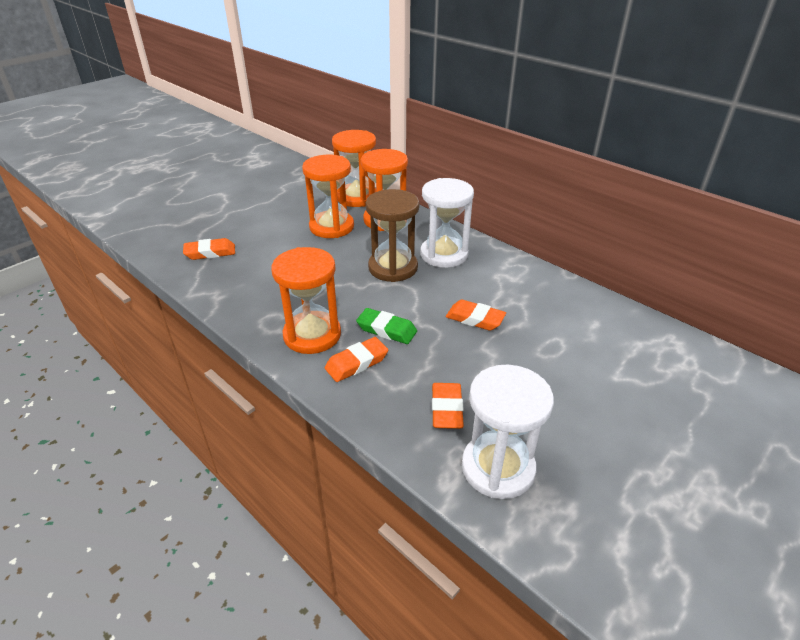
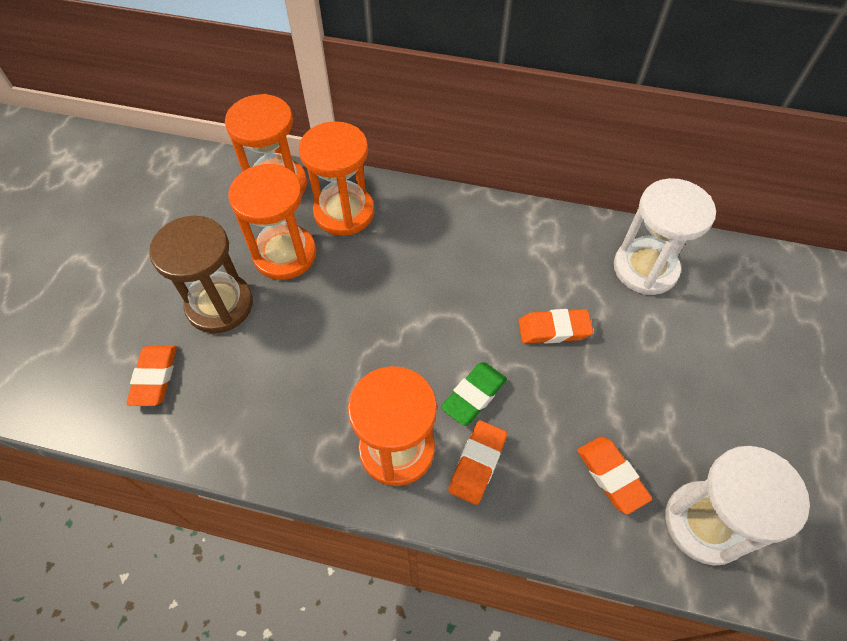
camera: 30 degrees left, 20 degrees up
(210, 252) = (155, 377): orange eraser -> orange eraser turned 45 degrees counterclockwise
(386, 330) = (474, 395): green eraser -> green eraser turned 45 degrees counterclockwise
(393, 268) = (411, 292): brown hourglass -> brown hourglass (220, 305)
(444, 254) = (454, 242): white hourglass -> white hourglass (645, 268)

